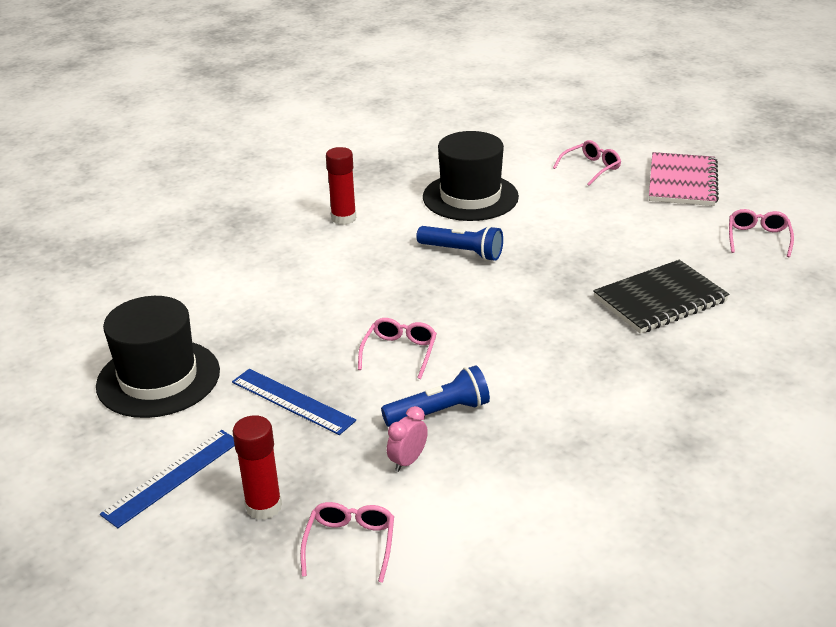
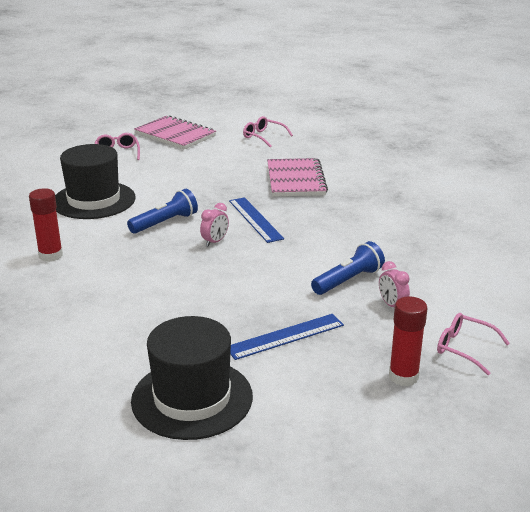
camera: 65 degrees left, 5 degrees down
(172, 477) = (339, 415): blue ruler -> blue ruler (255, 219)
(399, 353) = (266, 278): pink glasses -> none
(439, 412) = (348, 280): blue flashlight -> blue flashlight turned 45 degrees clockwise
(449, 295) = (215, 242): none -> pink clock
(660, 300) = (296, 180): black notebook -> pink notebook

